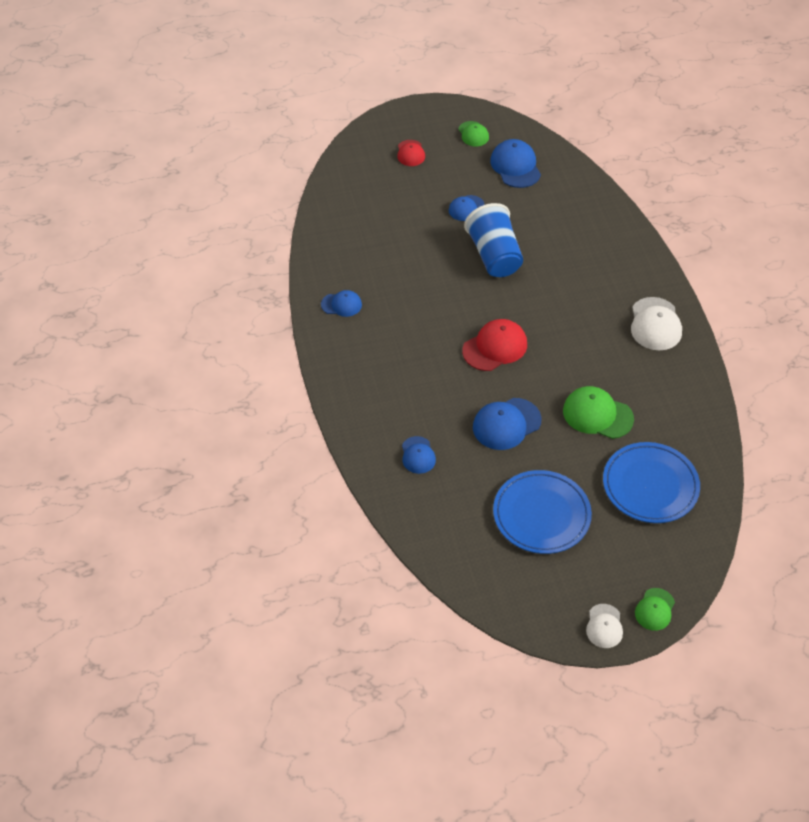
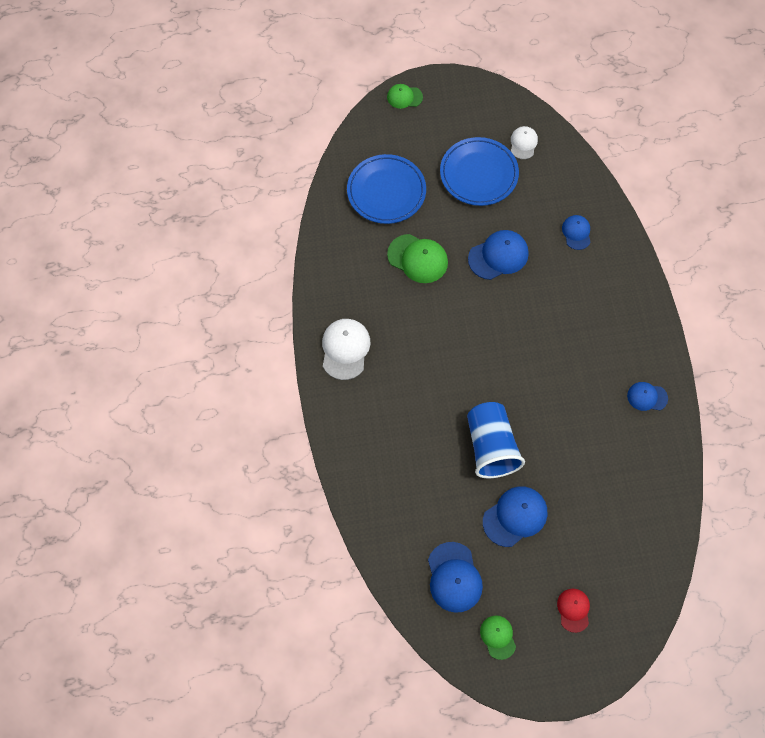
camera: 175 degrees left, 15 degrees up
(466, 208) = (515, 516): blue cap -> blue cap, size x1.64
(495, 347) = (501, 335): red cap -> none
(604, 626) = (444, 88): white cap -> white cap (523, 143)
(654, 609) = (404, 97): green cap -> green cap turned 120 degrees counterclockwise

